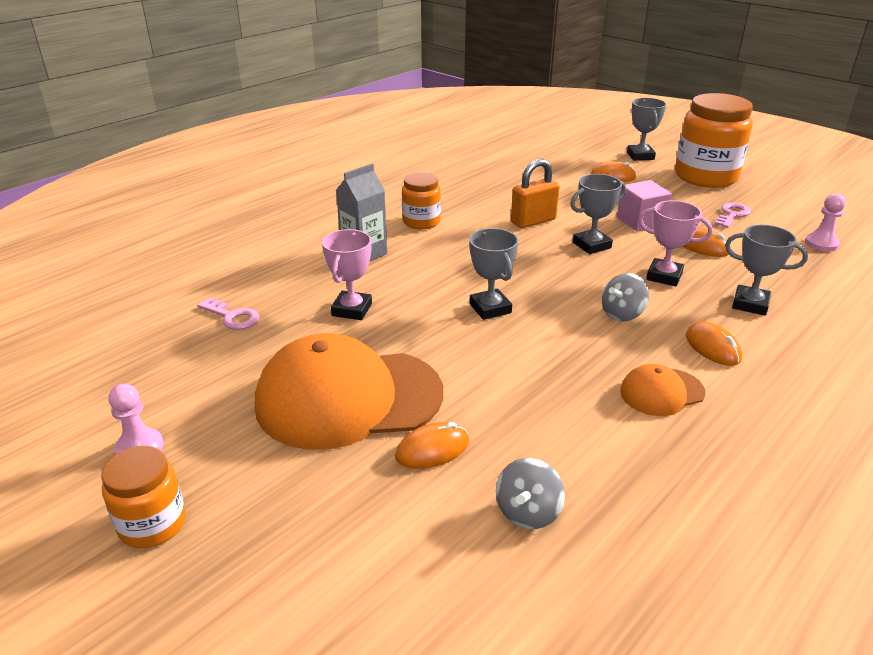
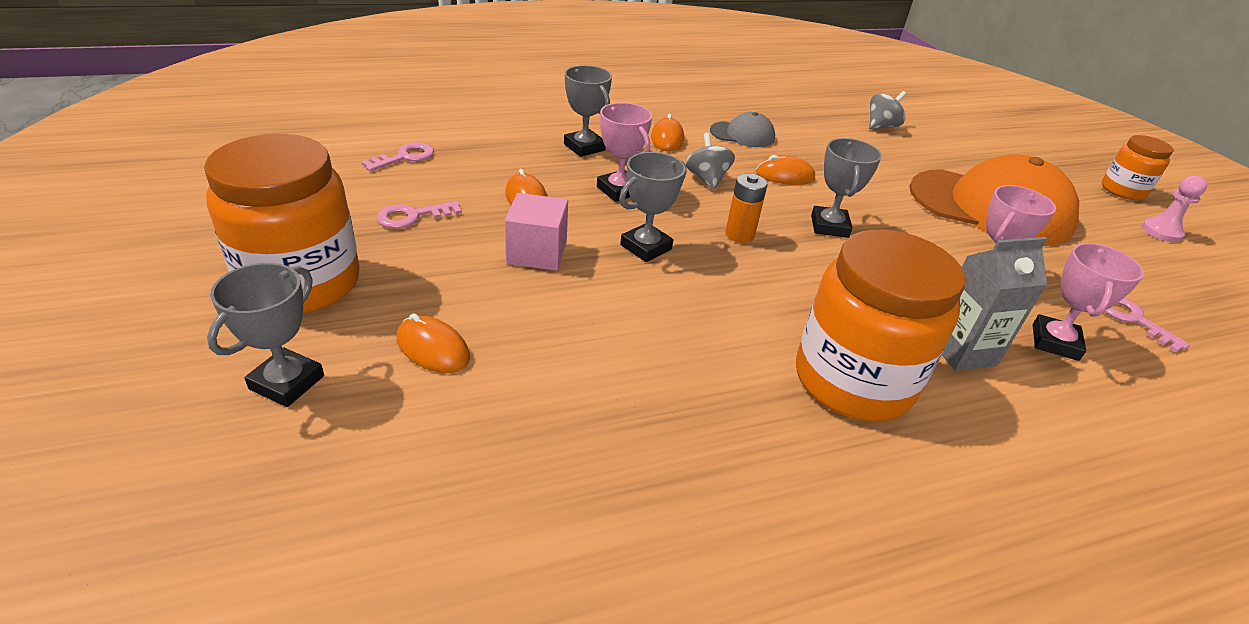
camera: 155 degrees left, 5 degrees up
(301, 279) = (1054, 342): none -> pink trophy
(421, 222) = (853, 381): orange jar -> orange jar, size x1.84
(432, 449) = (929, 163): orange mouse -> orange mouse (784, 176)
(533, 221) = (678, 311): orange padlock -> none
(546, 275) = (739, 235): none -> orange battery
(591, 245) = (646, 247): grey trophy -> grey trophy turned 45 degrees counterclockwise
(622, 314) = (707, 179): grey spinning top -> grey spinning top turned 90 degrees counterclockwise
(661, 392) = (742, 134): orange cap -> grey cap
(821, 244) = (405, 157): pink pawn -> pink key

